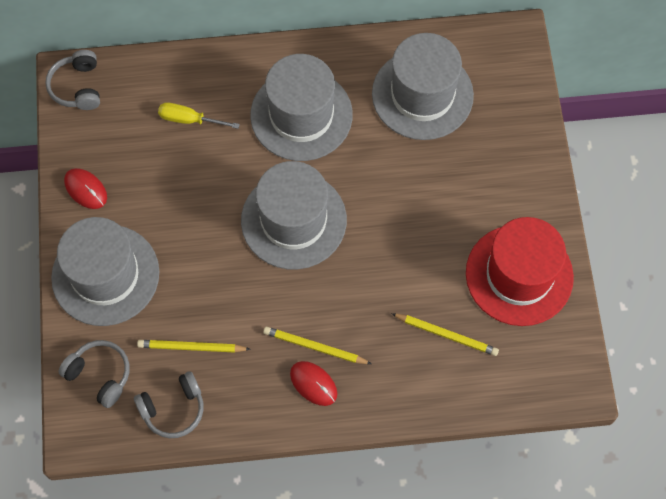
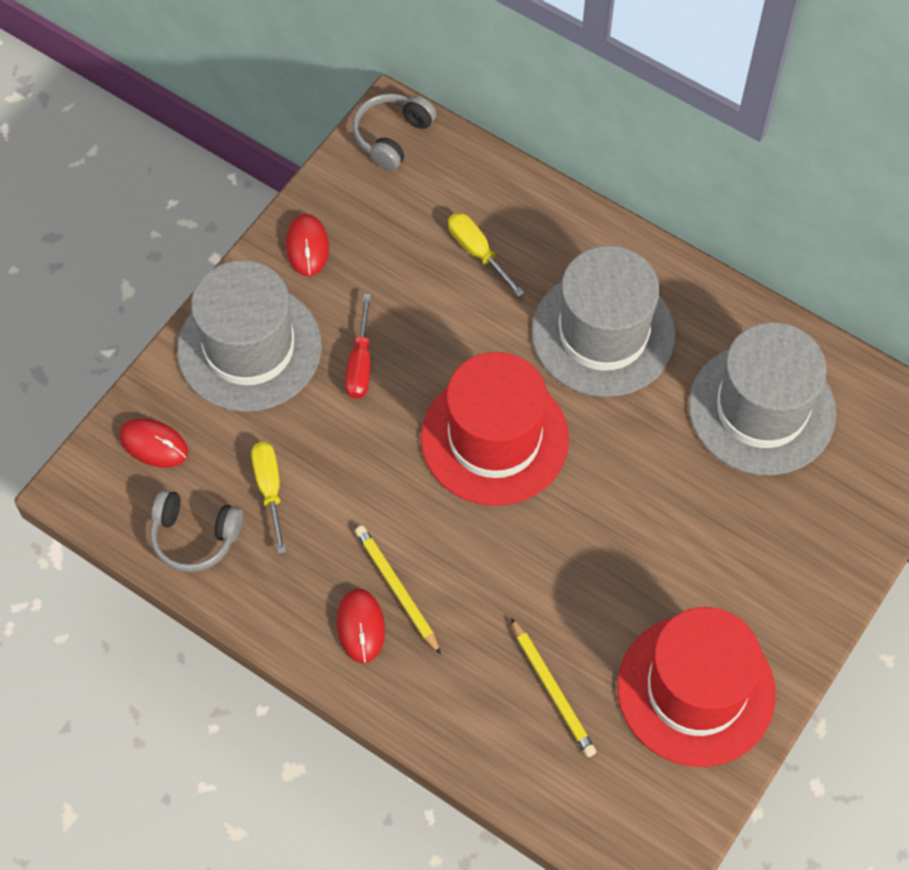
camera: 40 degrees right, 5 degrees down
(99, 375) = (154, 444): grey headphones -> red mouse
(179, 235) = (360, 364): none -> red screwdriver
(192, 347) = (269, 488): yellow pencil -> yellow screwdriver
(293, 220) = (494, 438): grey hat -> red hat

